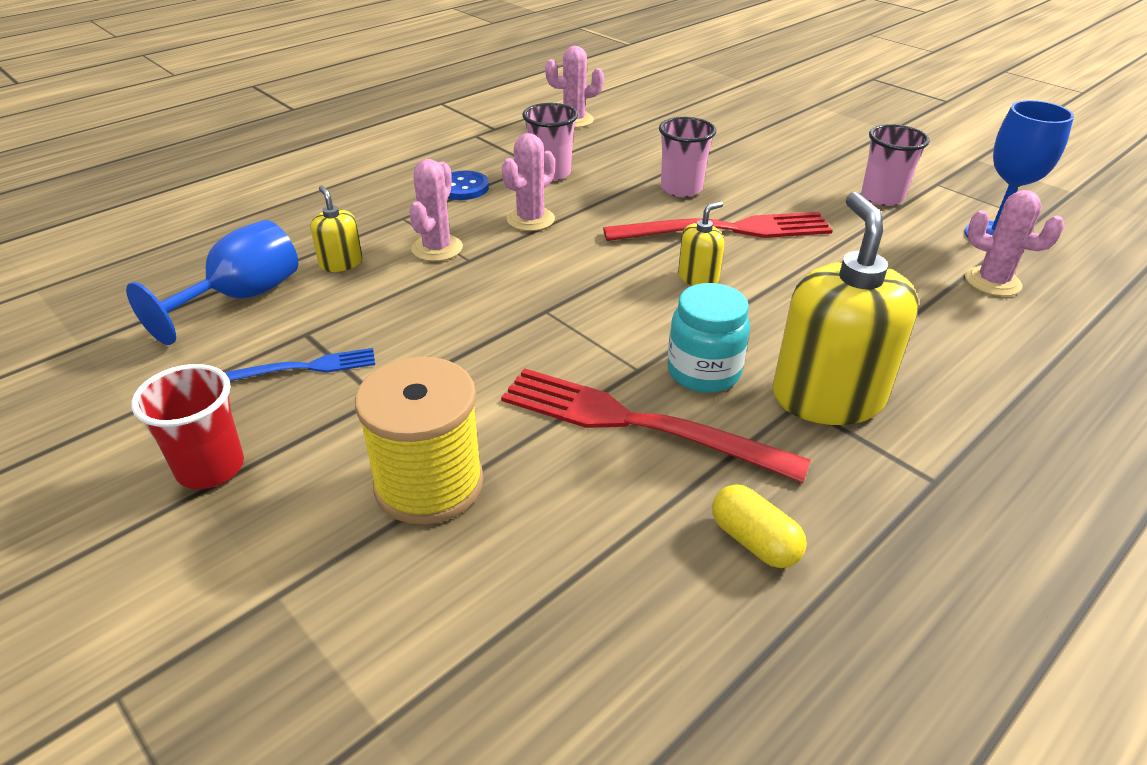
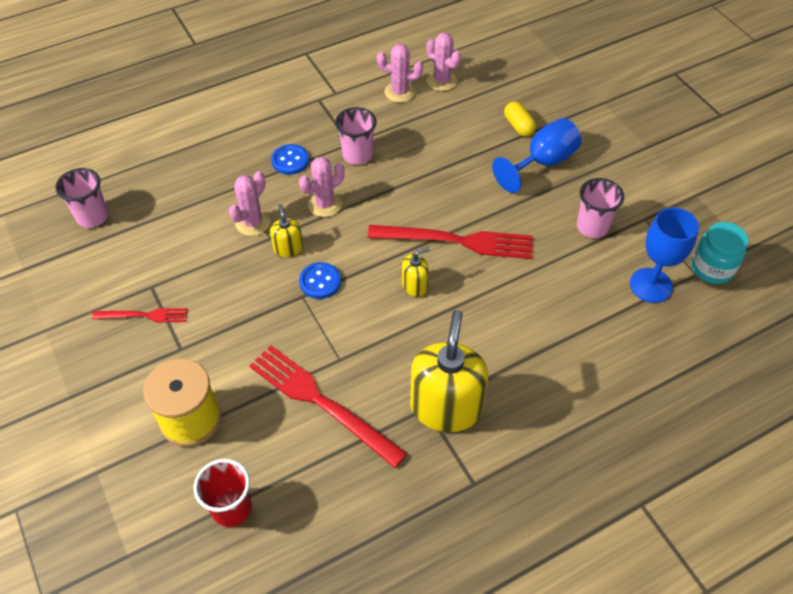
camera: 15 degrees right, 15 degrees up
(210, 468) = (79, 381): red cup -> red cup (231, 508)
(242, 298) = (121, 247): blue goblet -> blue goblet (542, 163)
(303, 368) = (144, 315): blue fork -> red fork
(341, 263) = (188, 225): yellow soap dispenser -> yellow soap dispenser (288, 248)
(563, 292) = (320, 281): none -> blue button
(681, 189) = (445, 190): pink cup -> pink cup (92, 217)
(703, 372) = (379, 370): turquoise jar -> turquoise jar (712, 268)
(754, 541) = (349, 498): yellow capsule -> yellow capsule (518, 126)
(992, 282) = (618, 331): pink cactus -> pink cactus (441, 81)

